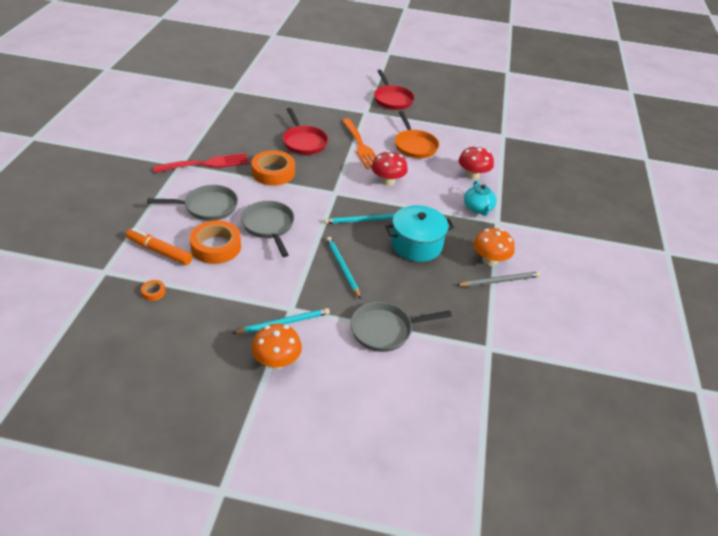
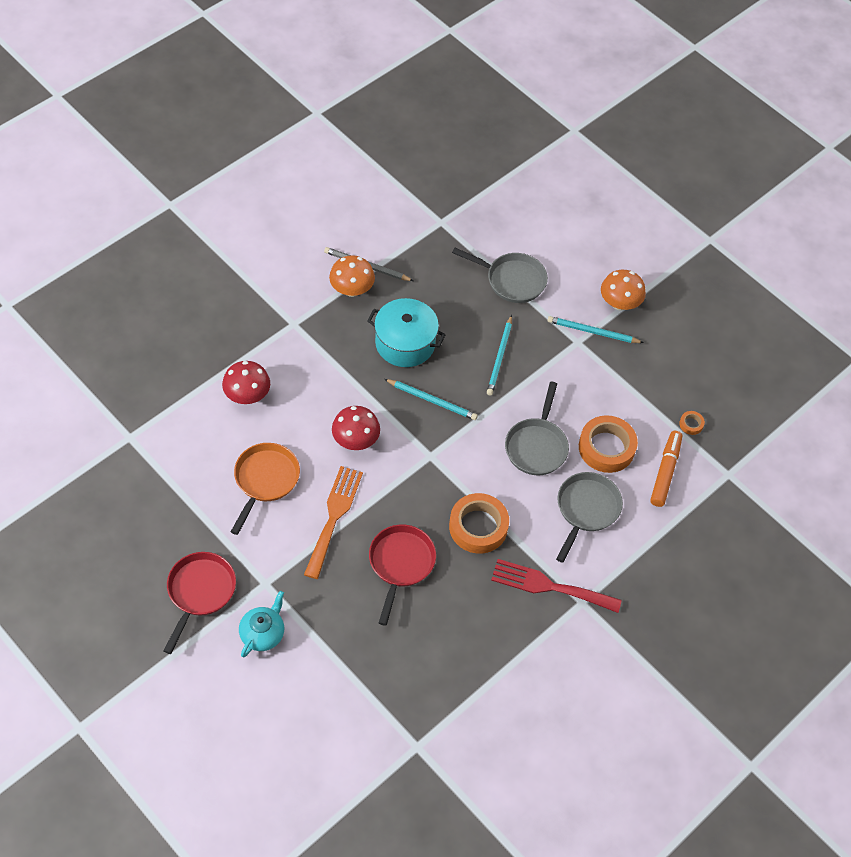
camera: 145 degrees left, 15 degrees up
(159, 251) = (665, 472): orange marker -> orange marker turned 135 degrees counterclockwise
(207, 207) = (586, 509): grey pan -> grey pan turned 90 degrees clockwise
(478, 208) = (294, 350): turquoise teapot -> turquoise teapot (263, 633)

